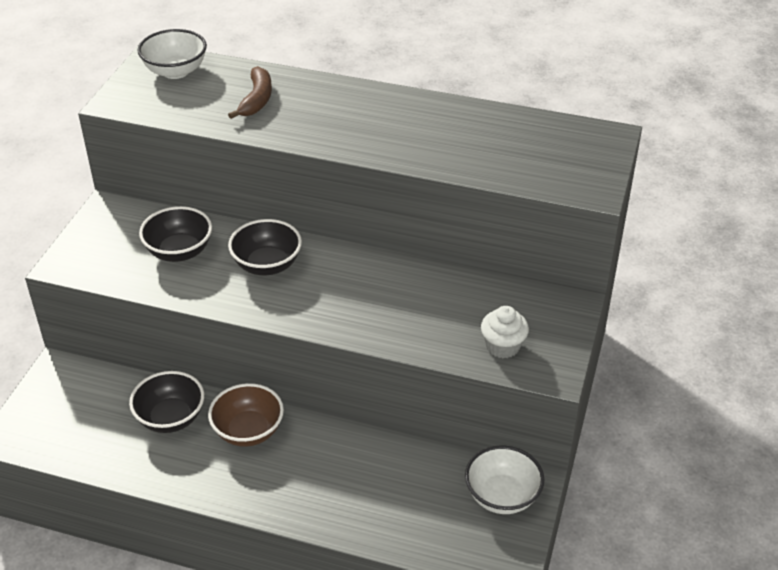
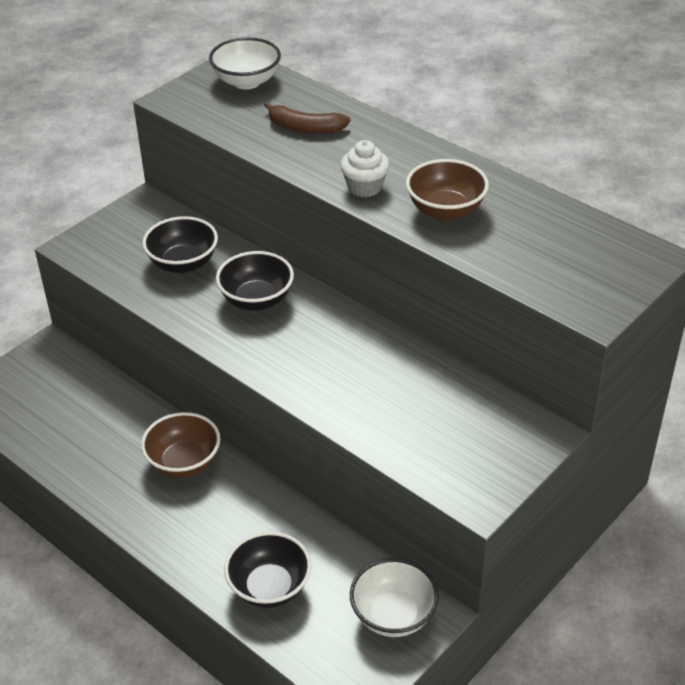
camera: 25 degrees right, 0 degrees up
(170, 418) = (121, 426): black bowl -> black bowl (269, 587)
(256, 100) = (305, 128): brown banana -> brown banana turned 75 degrees clockwise
(424, 140) = (445, 210): none -> brown bowl
(503, 346) = (441, 454): white cupcake -> white cupcake (364, 187)

